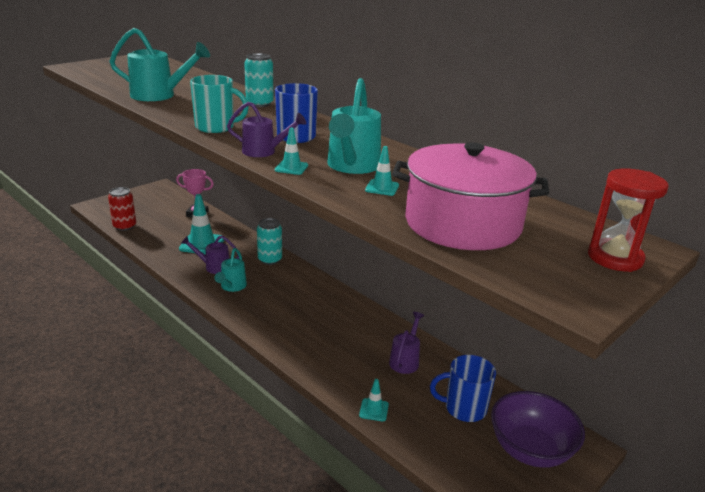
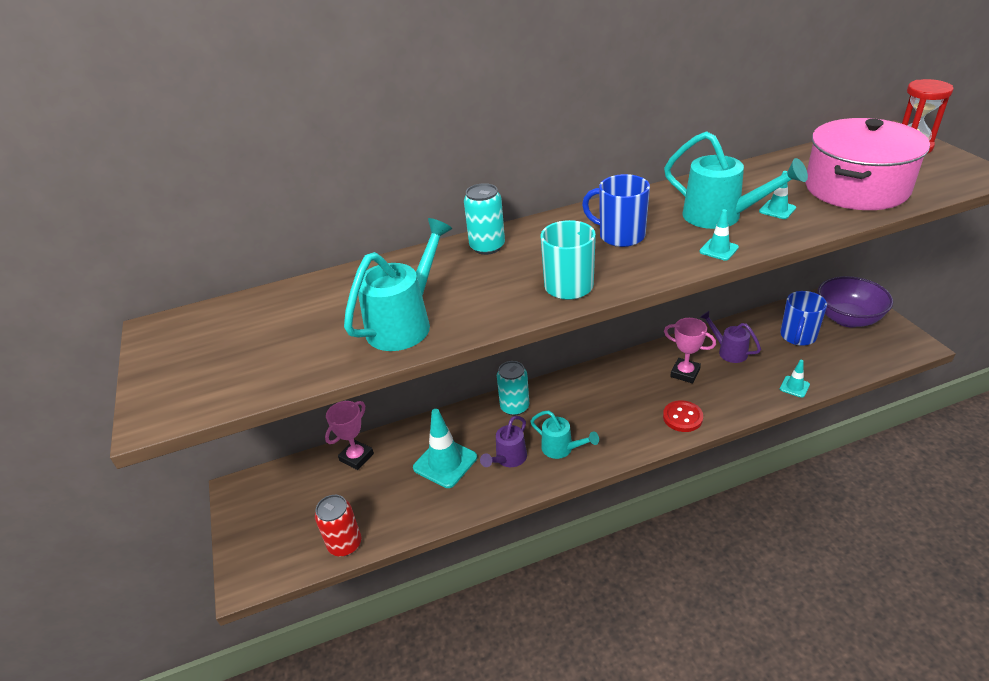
camera: 60 degrees left, 10 degrees up
(264, 151) = (666, 261): purple watering can -> none
(293, 341) = (682, 417): none -> red button
(355, 336) = (685, 373): none -> pink trophy

